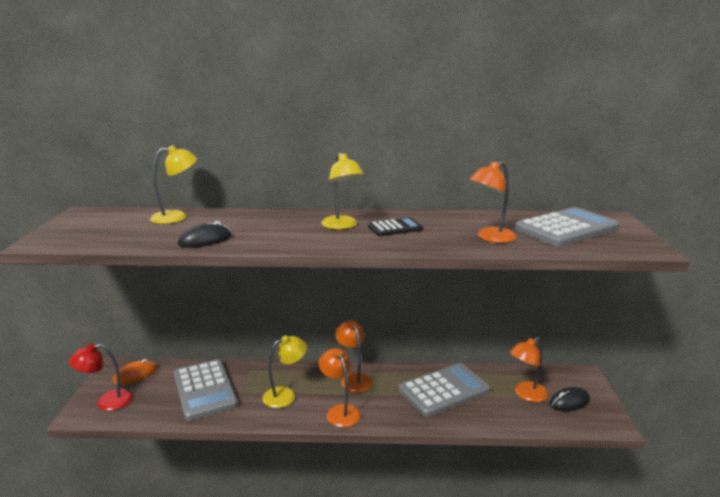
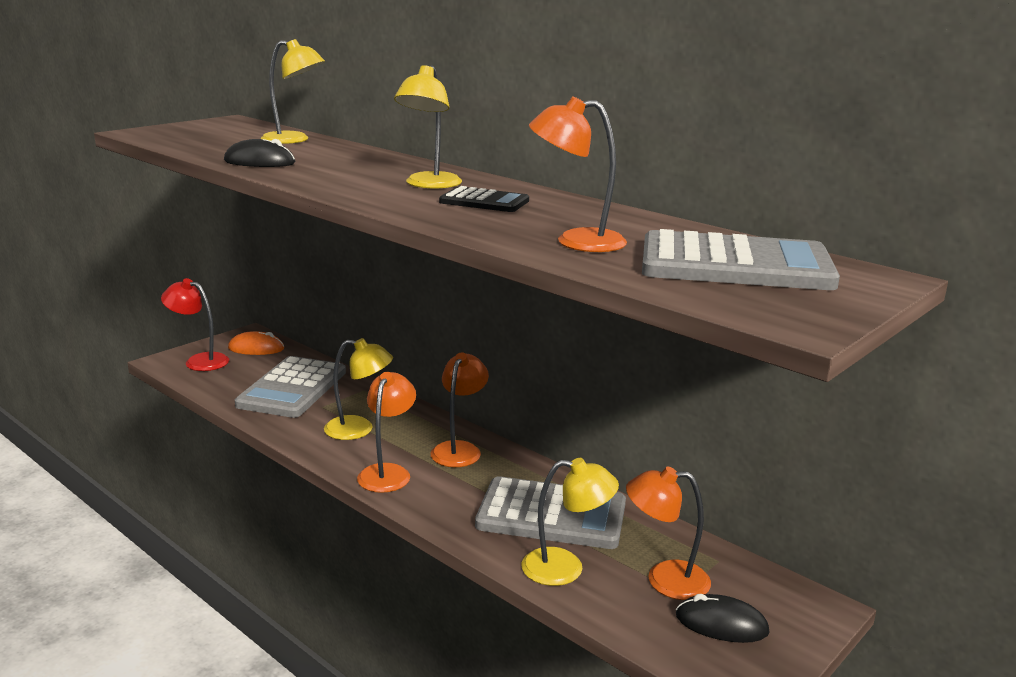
camera: 40 degrees right, 0 degrees up
(487, 413) = (566, 568): none -> yellow lamp

